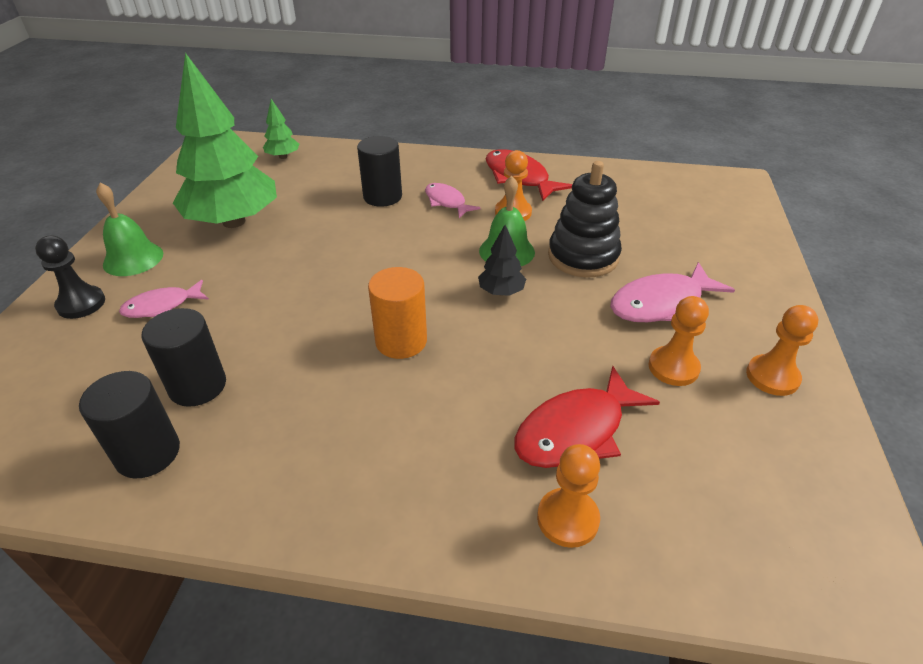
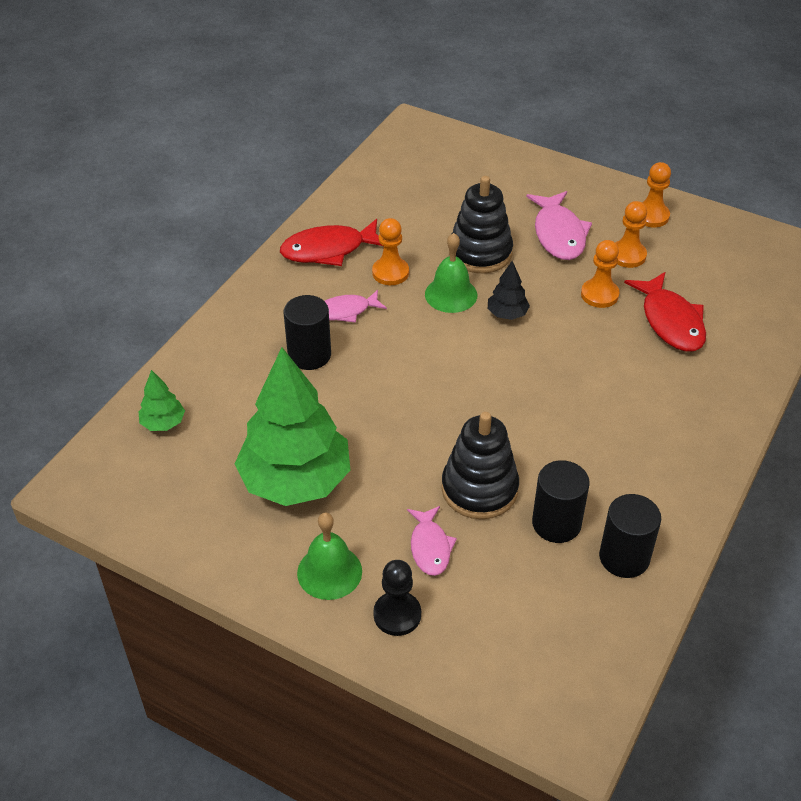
camera: 70 degrees left, 5 degrees up
(240, 322) = (479, 489): none -> black stacking toy
(401, 341) = (547, 388): orange cylinder -> none
(567, 519) = (738, 348): orange pawn -> orange pawn (599, 294)

